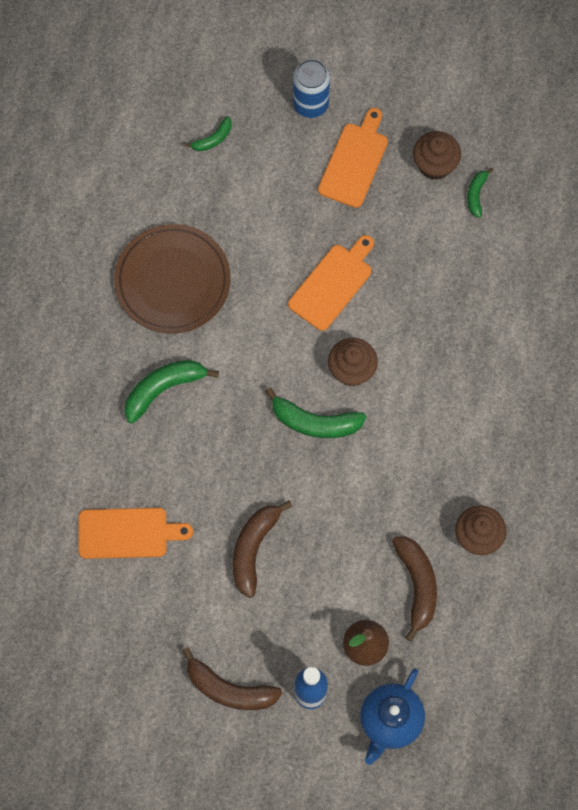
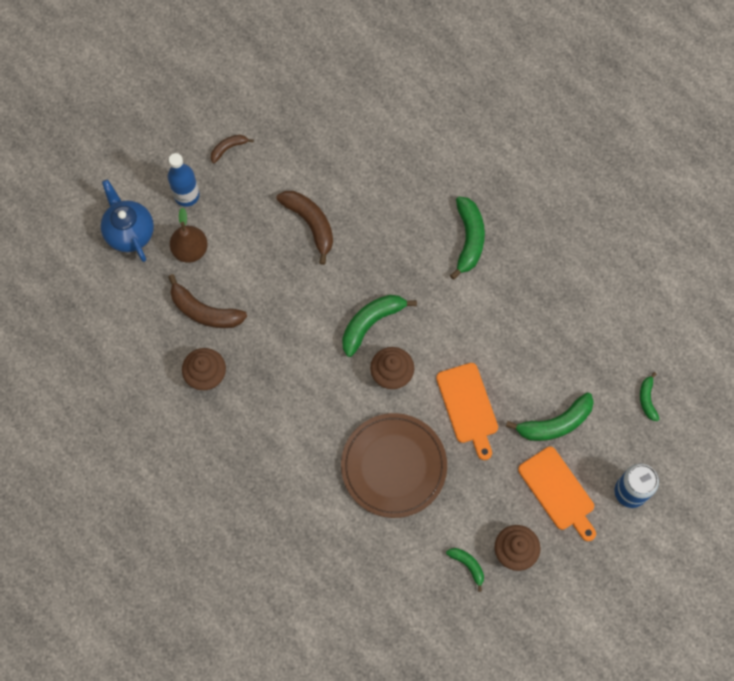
camera: 125 degrees right, 0 degrees up
(127, 533) = (381, 153): orange cutting board -> none
(172, 281) = (548, 297): brown plate -> brown plate (393, 466)
(229, 689) = (228, 148): brown banana -> brown banana, size x0.55
(293, 201) = (555, 423): none -> green banana

